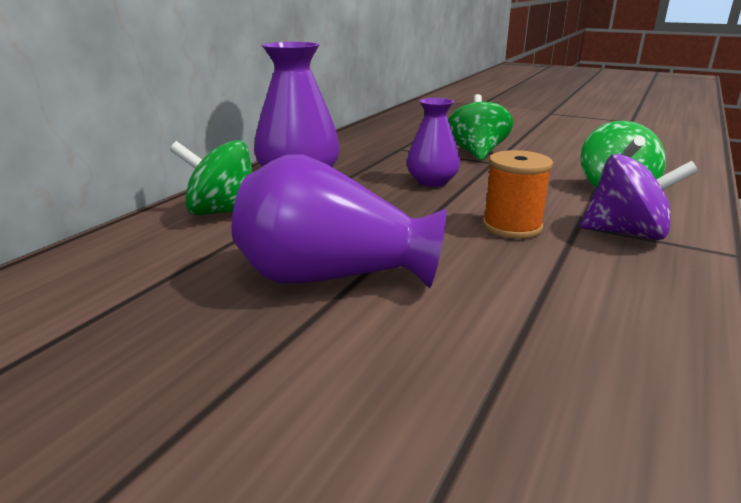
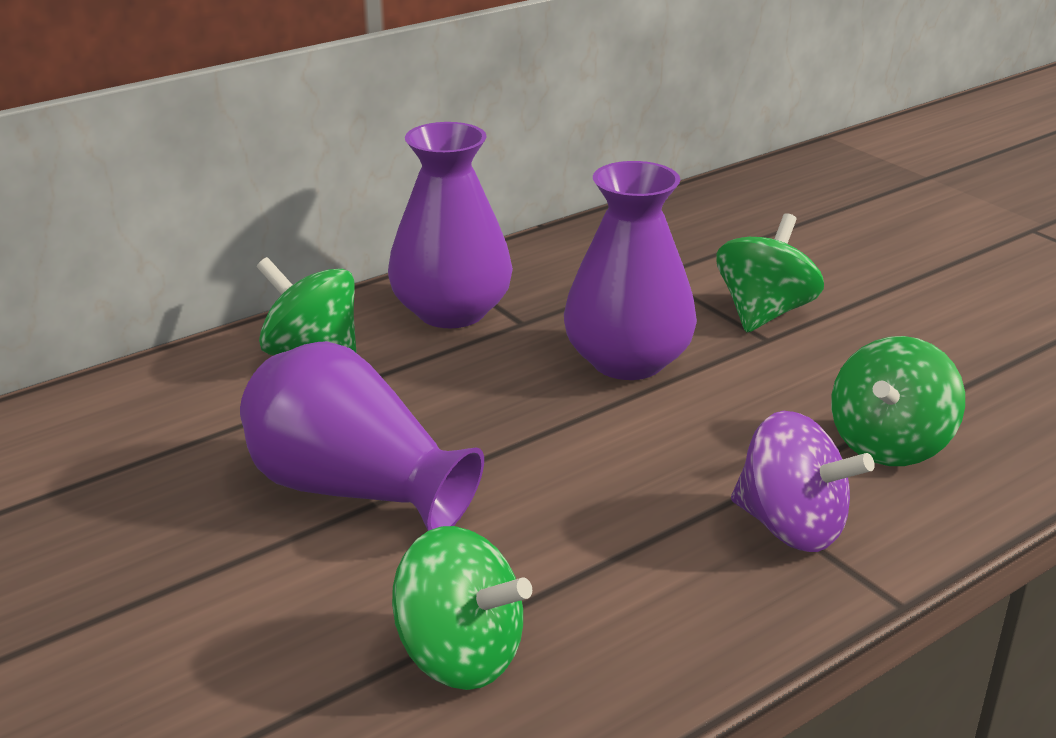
camera: 25 degrees right, 5 degrees up
(432, 182) = (627, 361): purple vase -> purple vase, size x1.61
(512, 227) = (645, 473): orange spool -> none
(536, 361) = (459, 655): none -> green spinning top

